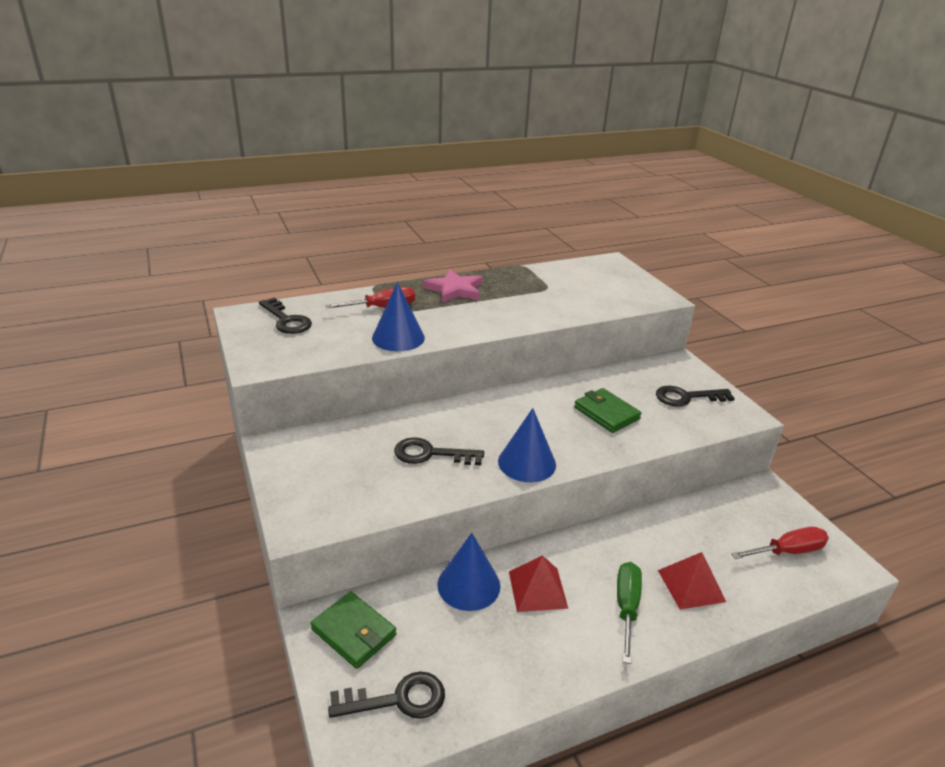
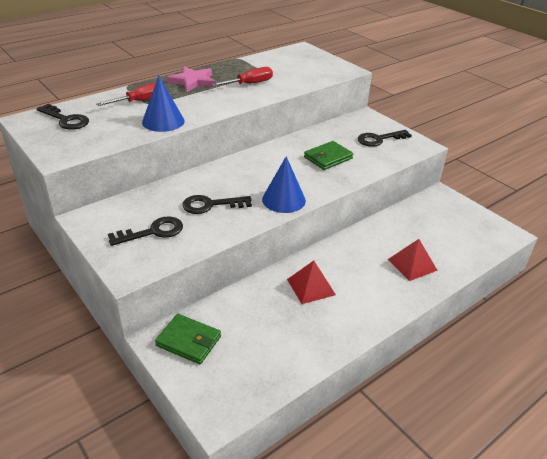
camera: 15 degrees left, 5 degrees up
(398, 699) = (237, 377): black key -> black key (153, 232)
(468, 585) = (261, 293): blue cone -> none
(606, 413) = (328, 158): green wallet -> green wallet turned 75 degrees counterclockwise
(626, 607) = (374, 286): green screwdriver -> none
(787, 551) = (466, 232): red screwdriver -> red screwdriver (249, 84)

